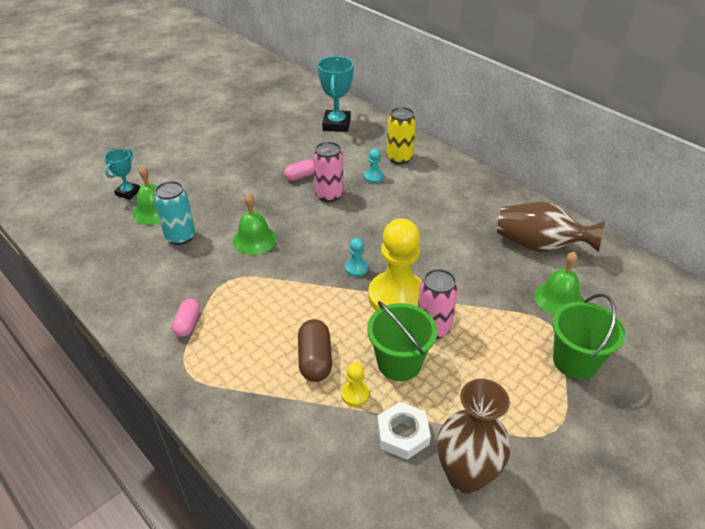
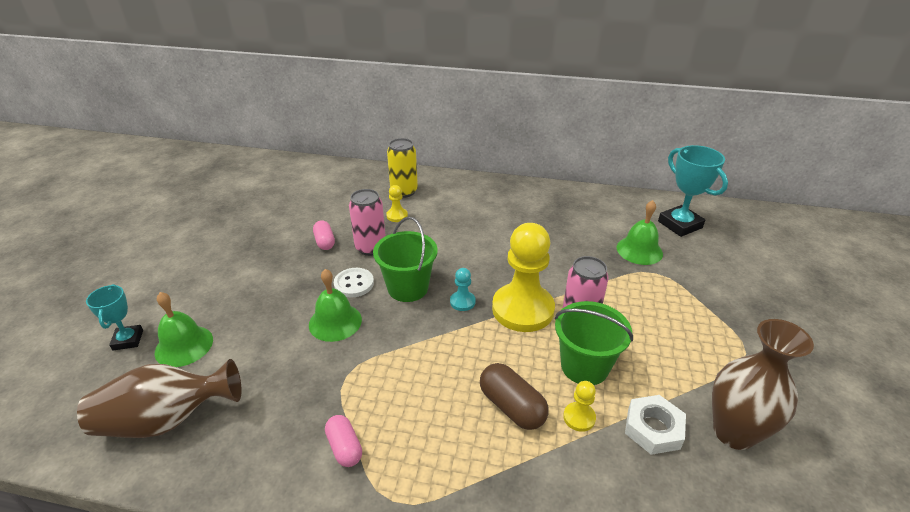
camera: 35 degrees left, 5 degrees down
(180, 237) = (245, 358): turquoise can -> none
(292, 218) = (354, 284): none -> white button
(300, 176) = (325, 242): pink capsule -> pink capsule turned 45 degrees counterclockwise
(336, 124) = (315, 183): turquoise trophy -> turquoise trophy (680, 224)
(374, 177) = (397, 216): turquoise pawn -> yellow pawn
(539, 245) = (584, 216): brown vase -> brown vase (167, 420)
(575, 361) = (700, 292): green bucket -> green bucket (408, 288)

